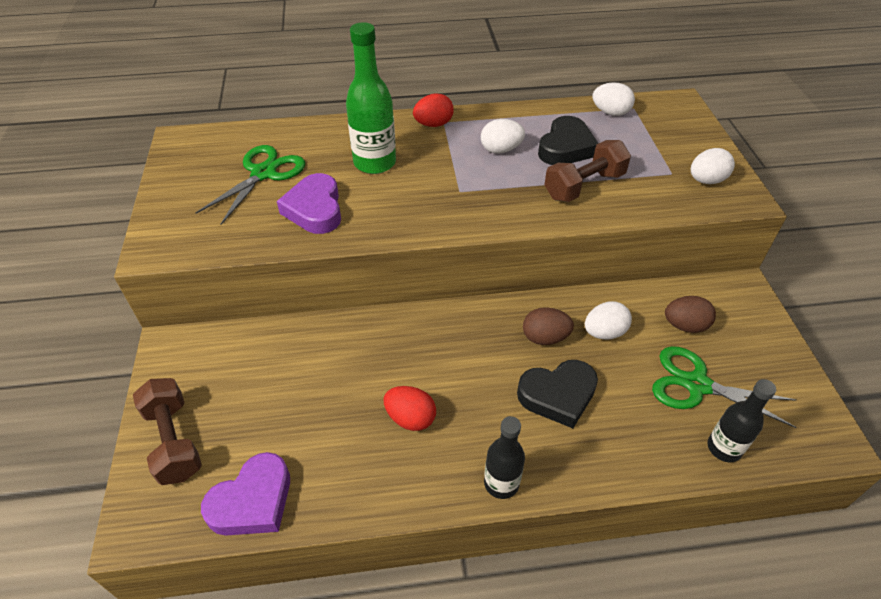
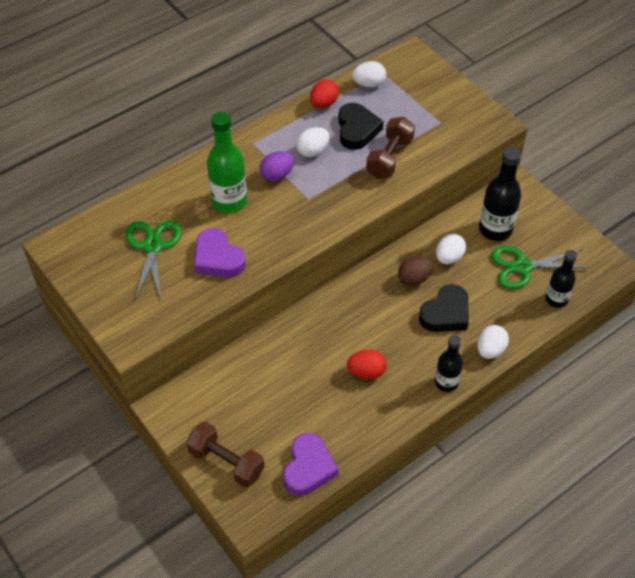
camera: 30 degrees left, 5 degrees up
(433, 124) = (246, 148): red egg -> red egg (324, 104)
(444, 158) = (277, 175): none -> purple egg
(685, 325) = (495, 229): brown egg -> black bottle
(706, 180) = (465, 119): white egg -> white egg (490, 350)

